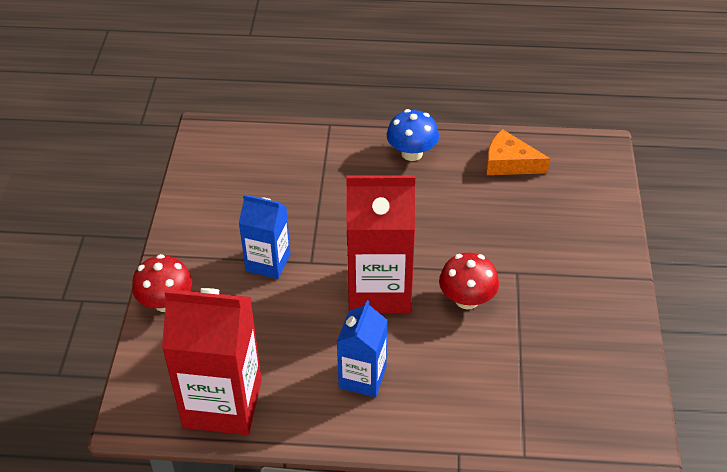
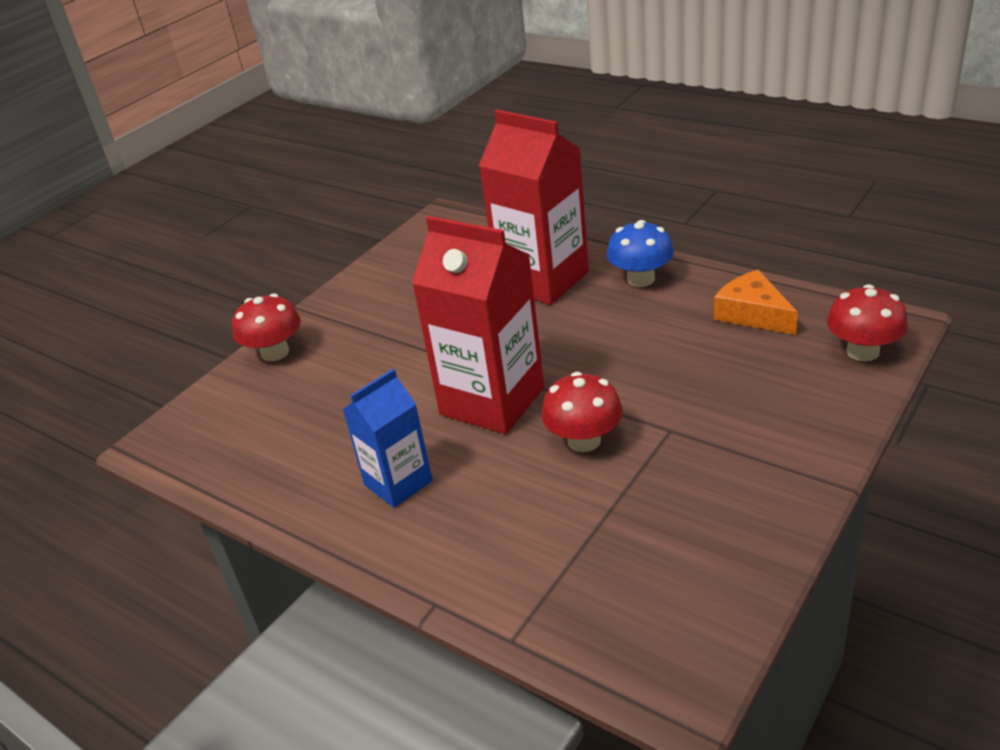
camera: 35 degrees right, 10 degrees down
(222, 403) = (241, 460): red carton -> red carton (542, 280)
(268, 262) = (400, 343): blue carton -> none
(596, 174) = (862, 351): none -> red mushroom

